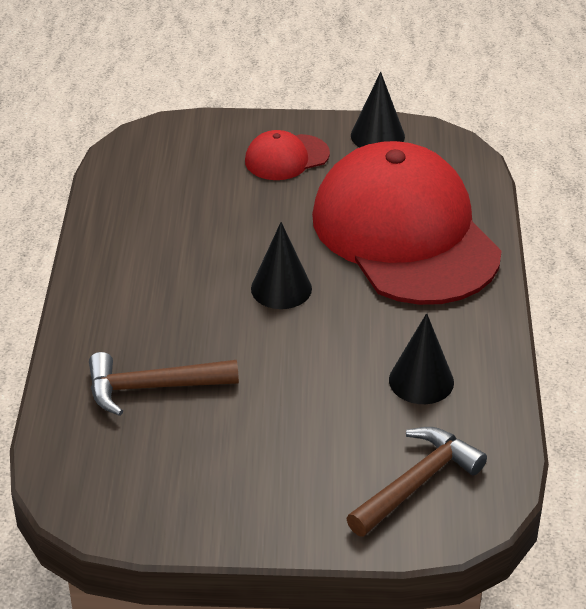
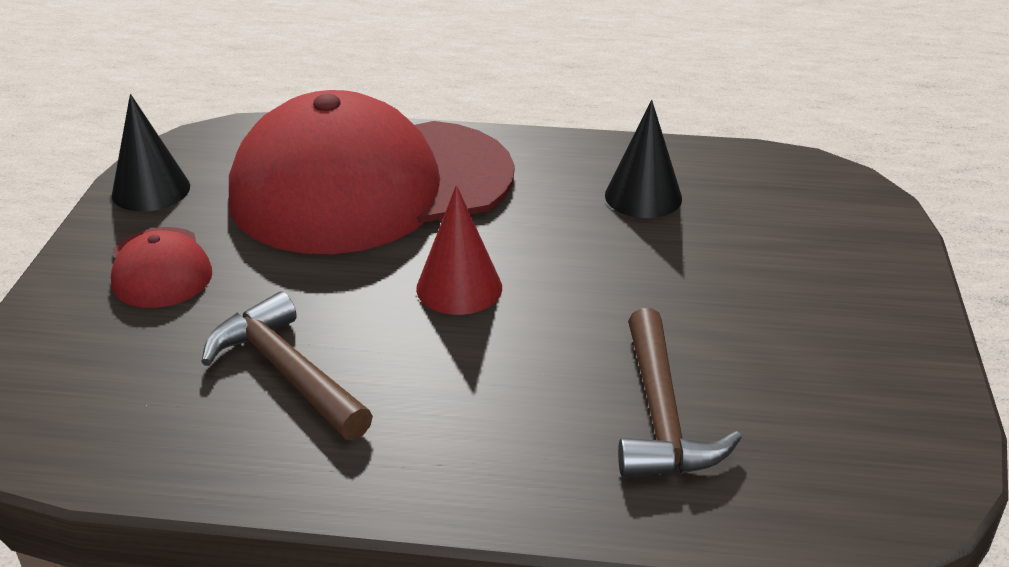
camera: 85 degrees left, 5 degrees down
(281, 288) = (459, 288): black cone -> red cone
(417, 483) = (808, 212): brown hammer -> brown hammer (287, 372)

